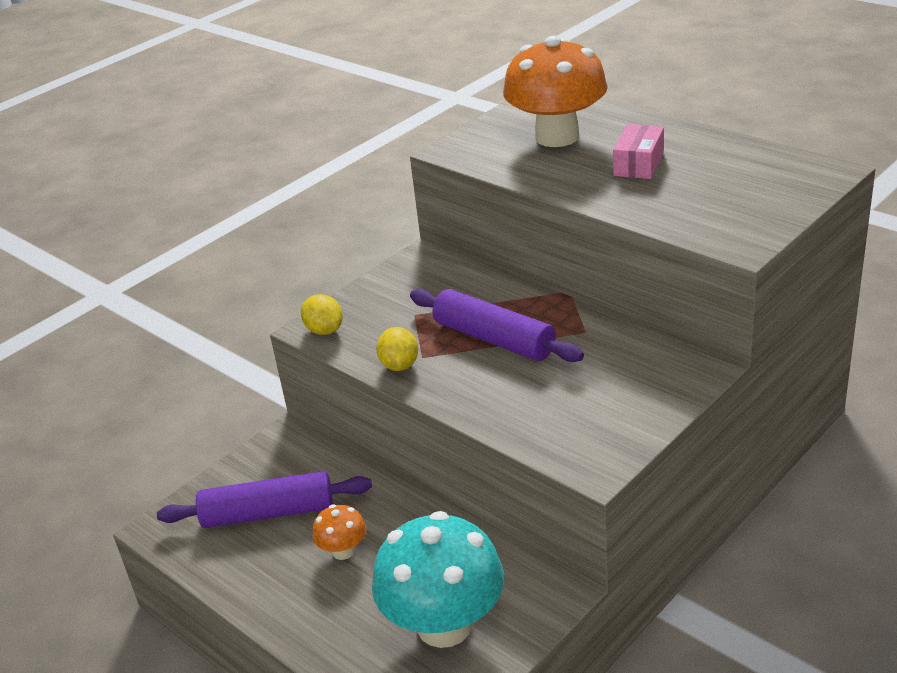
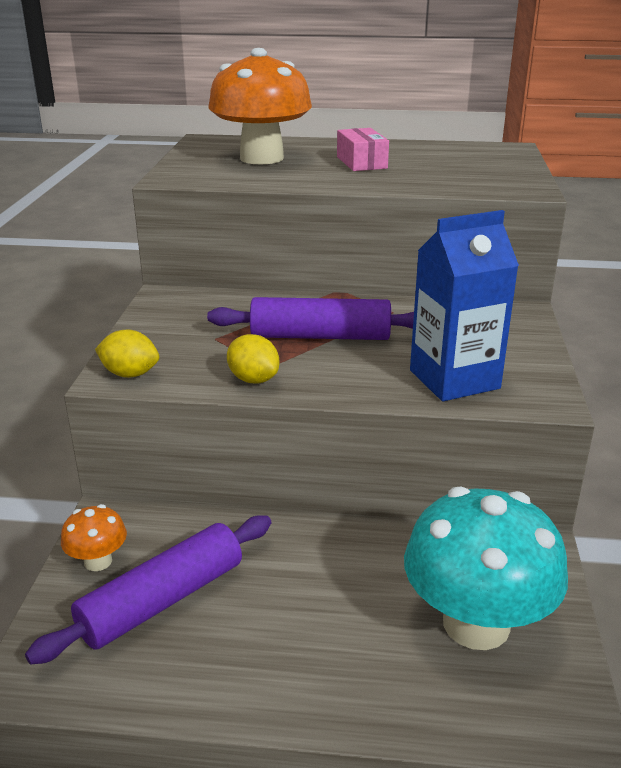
camera: 40 degrees left, 5 degrees down
(343, 551) = (292, 601): orange mushroom -> orange mushroom (98, 561)
(547, 420) = (454, 379): none -> blue carton

